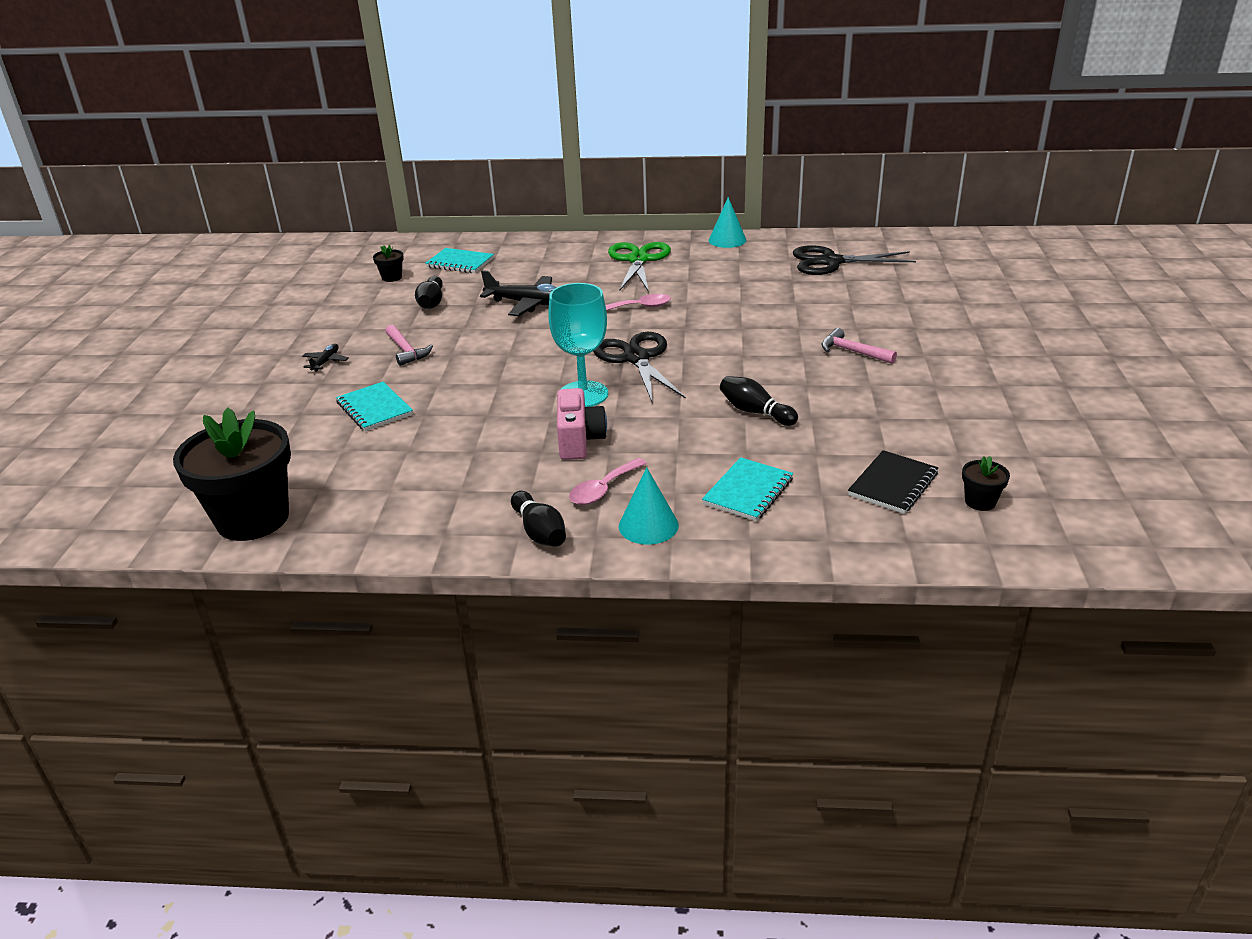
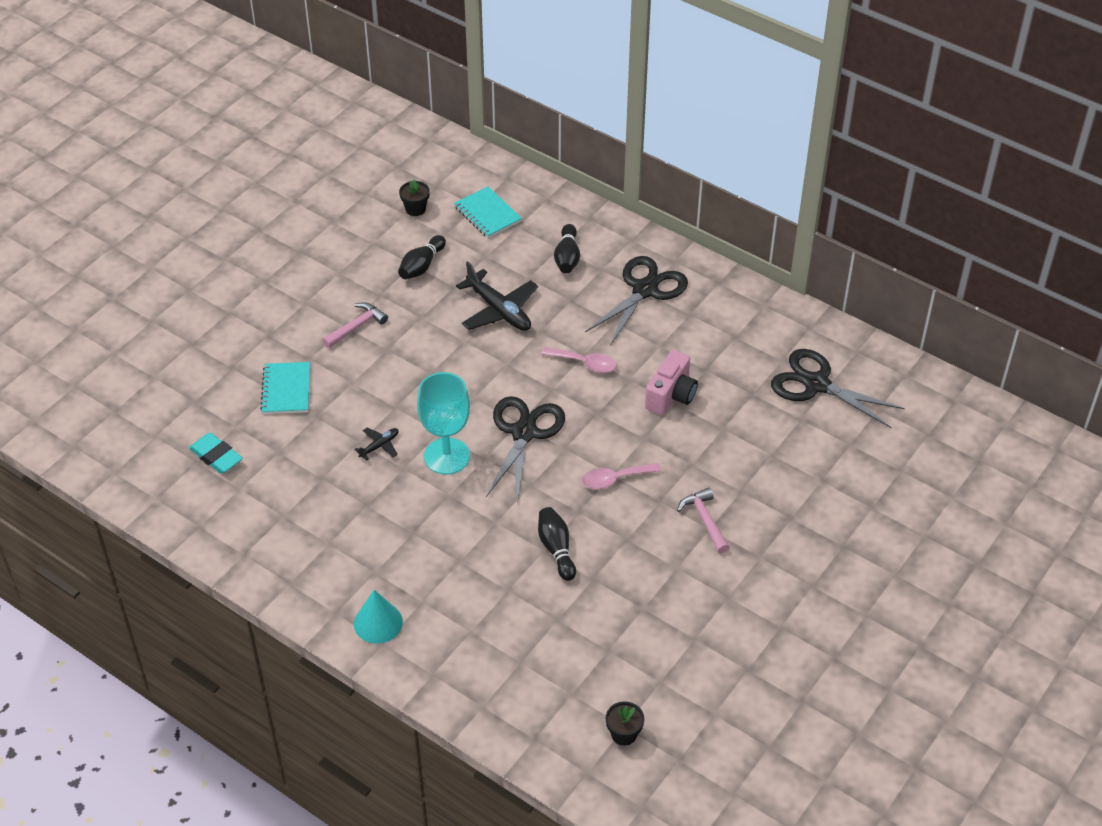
camera: 30 degrees right, 15 degrees up
(253, 519) = (137, 470): black flower pot -> none
(326, 362) = (289, 309): black plane -> black plane (379, 446)
(340, 476) = (216, 456): none -> turquoise eraser
(406, 351) = (357, 326): pink hammer -> pink hammer turned 135 degrees counterclockwise
(539, 532) = (304, 587): black bowling pin -> black bowling pin (567, 257)
(579, 440) = (402, 508): pink camera -> pink camera (671, 395)
(603, 489) = (377, 570): pink spoon -> pink spoon (615, 479)
(638, 260) = (645, 290): green scissors -> black scissors
(727, 240) = (754, 299): turquoise cone -> none
(748, 491) = (473, 629): turquoise notebook -> none
(893, 484) = (580, 682): black notebook -> none

